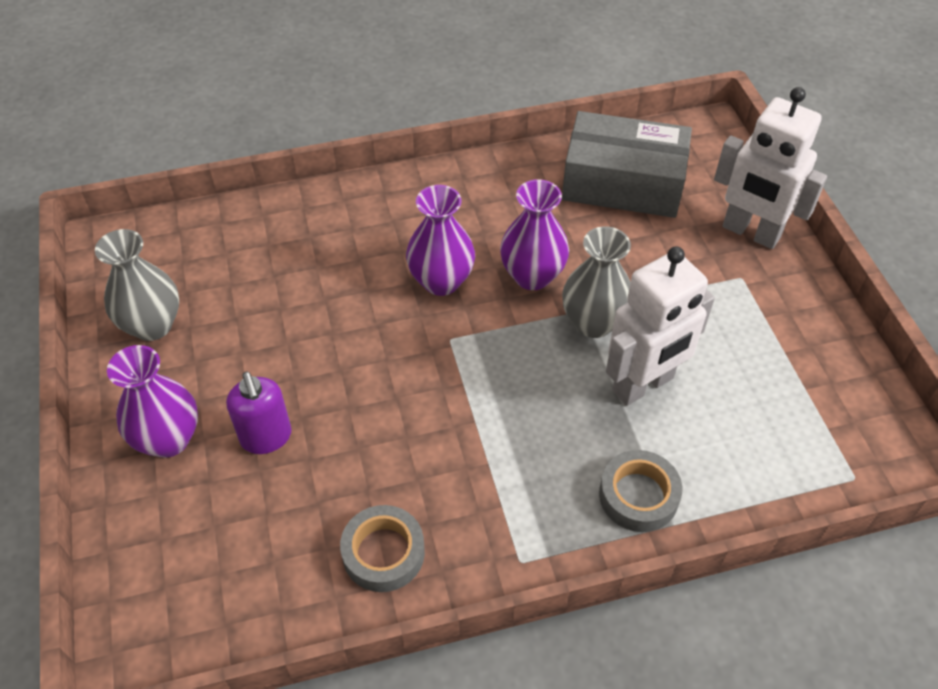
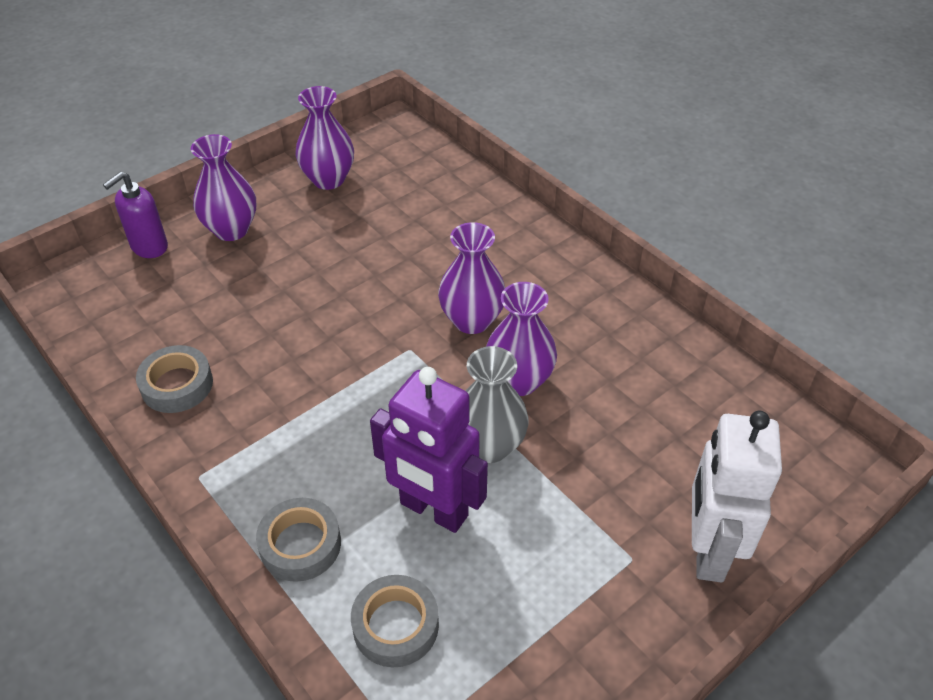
camera: 65 degrees right, 5 degrees down
(152, 325) = (328, 179): grey vase -> purple vase
(266, 437) = (255, 278): purple soap dispenser -> purple soap dispenser (149, 247)
(622, 183) = (696, 412): grey box -> none
(643, 385) = (433, 510): white robot -> purple robot
(746, 450) = (395, 625): none -> grey tape

